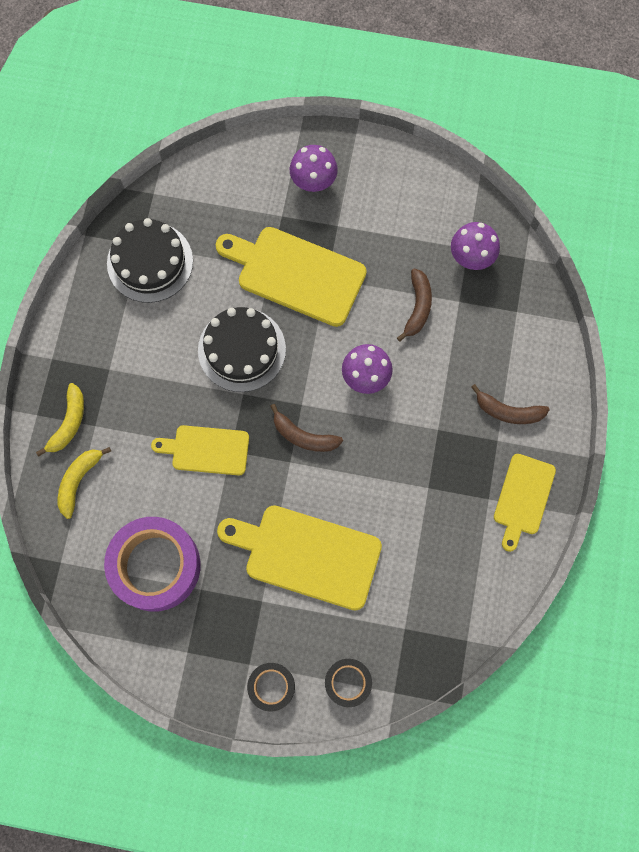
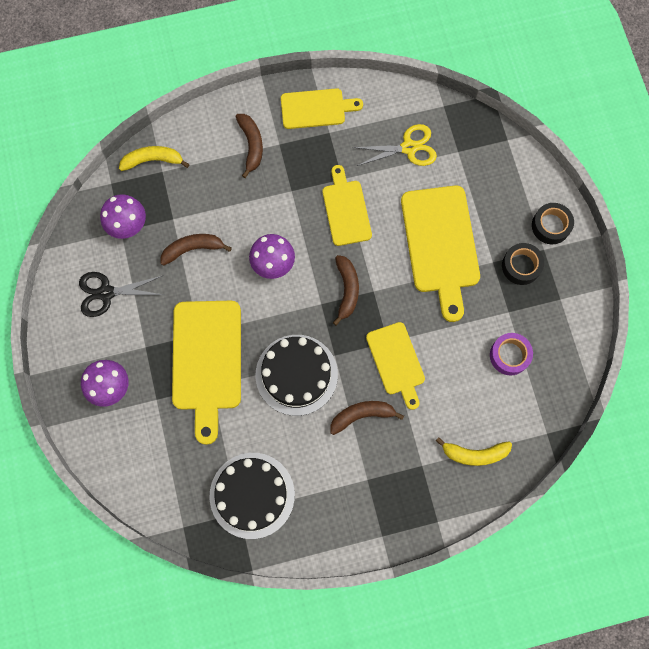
camera: 115 degrees left, 0 degrees up
(69, 423) = (431, 489): yellow banana -> yellow banana (153, 160)
(155, 566) = (509, 355): purple tape -> purple tape, size x0.51
(171, 392) = (362, 415): none -> brown banana
(348, 682) = (518, 174): black tape -> black tape (521, 266)
(391, 475) = (346, 209): none -> yellow cutting board
(408, 211) = (106, 293): none -> black scissors
(433, 576) = (409, 148): none -> yellow scissors

